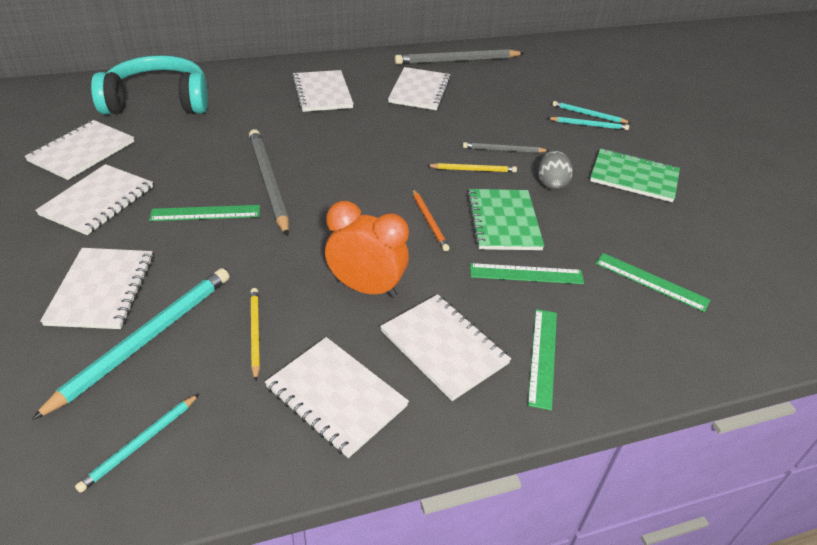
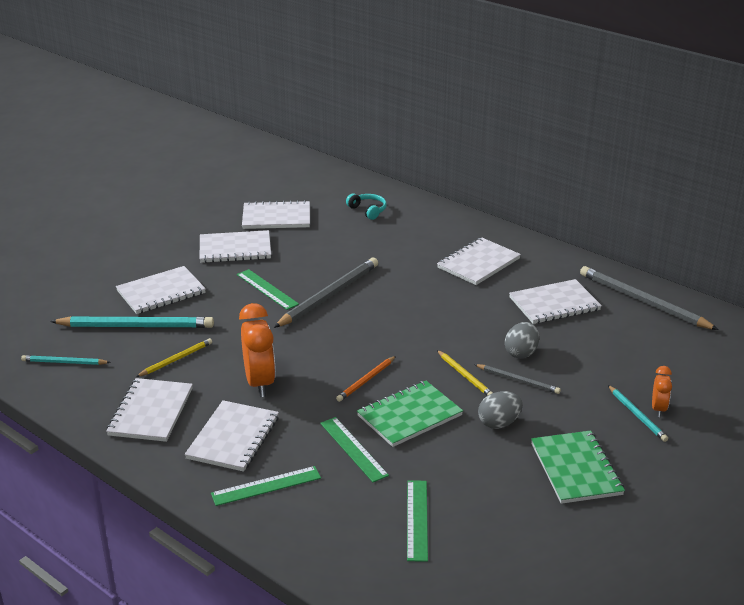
camera: 60 degrees right, 10 degrees down
(158, 102) = (368, 210): turquoise headphones -> turquoise headphones, size x0.42
(468, 132) = (521, 353): none -> grey egg
(503, 150) = (518, 380): grey pencil -> grey pencil turned 150 degrees clockwise
(588, 115) = (658, 409): turquoise pencil -> orange clock

